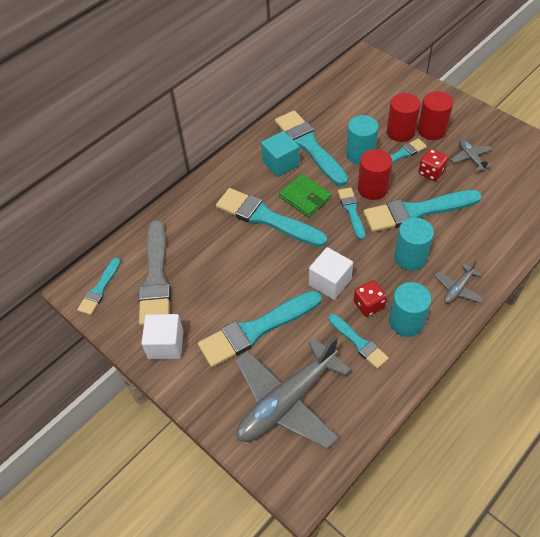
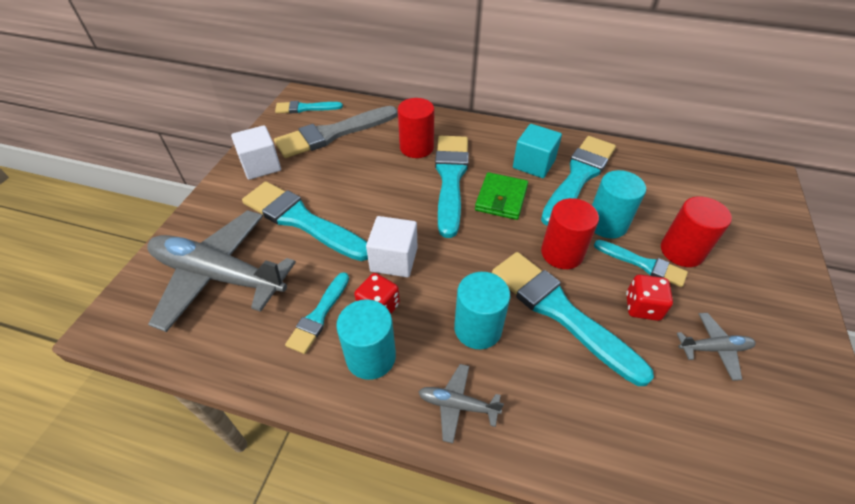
camera: 60 degrees right, 5 degrees down
(351, 211) = (511, 245): turquoise brush -> none
(431, 130) = (719, 284): red cylinder -> red cylinder (416, 148)
(470, 158) = (714, 348): grey plane -> grey plane turned 45 degrees clockwise

